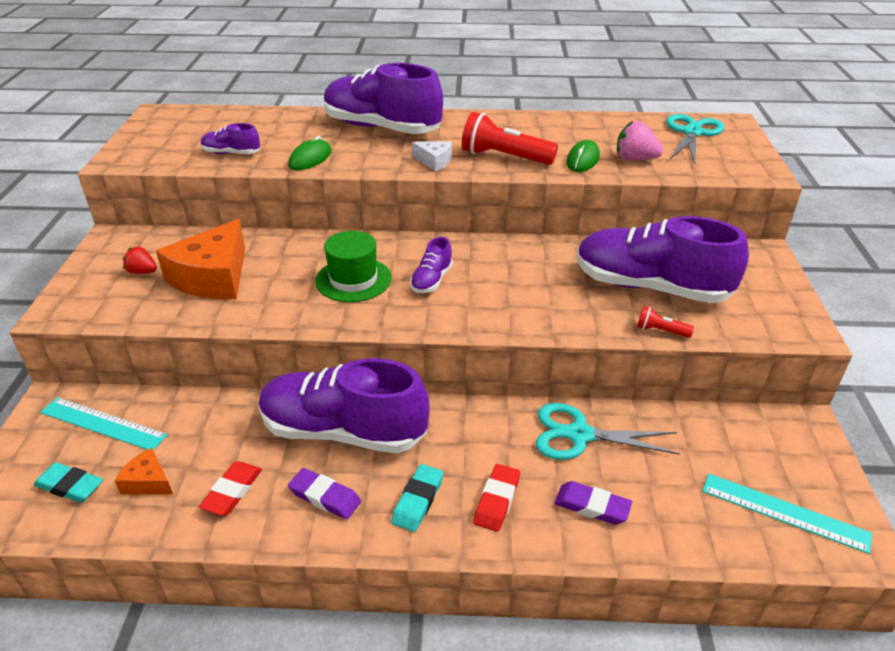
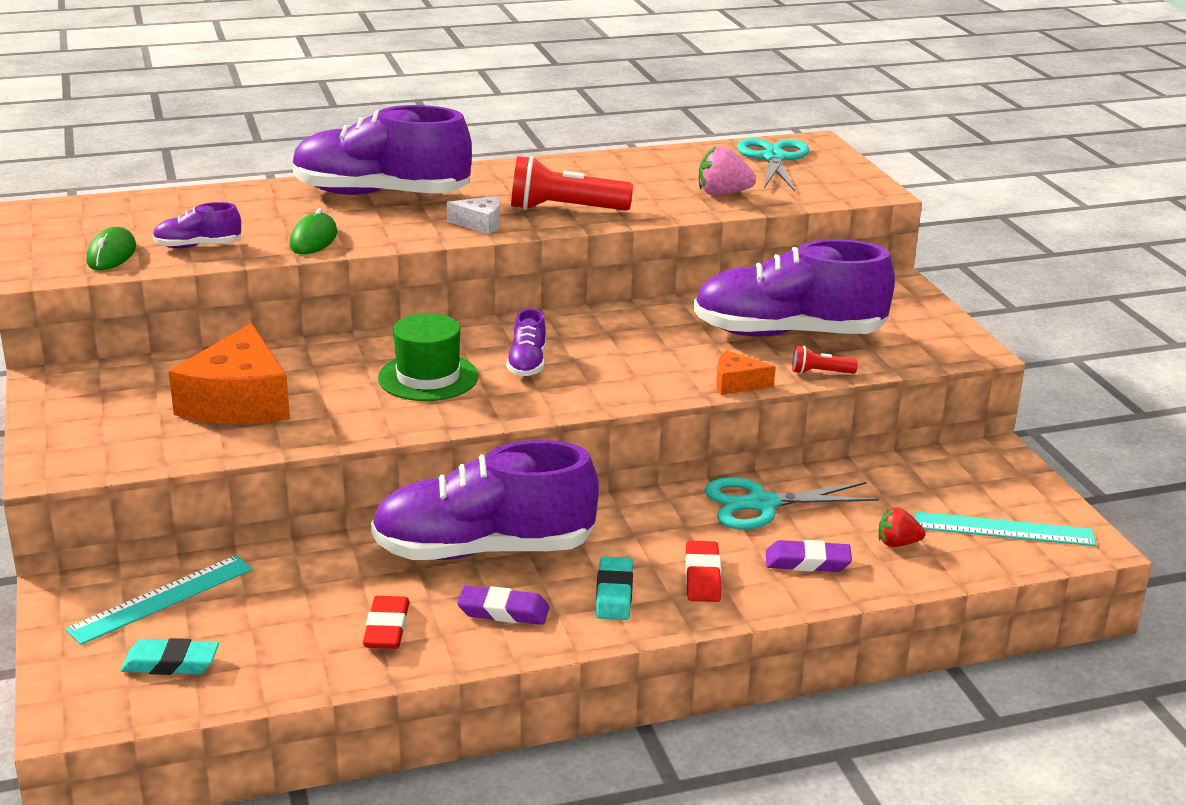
camera: 20 degrees left, 10 degrees down
(103, 424) = (161, 599): turquoise ruler -> turquoise ruler turned 45 degrees counterclockwise
(142, 272) = (133, 410): red strawberry -> red strawberry (897, 543)
(148, 482) = (271, 640): orange cheese -> orange cheese (737, 383)
(583, 160) = (662, 201): green mouse -> green mouse (111, 254)

